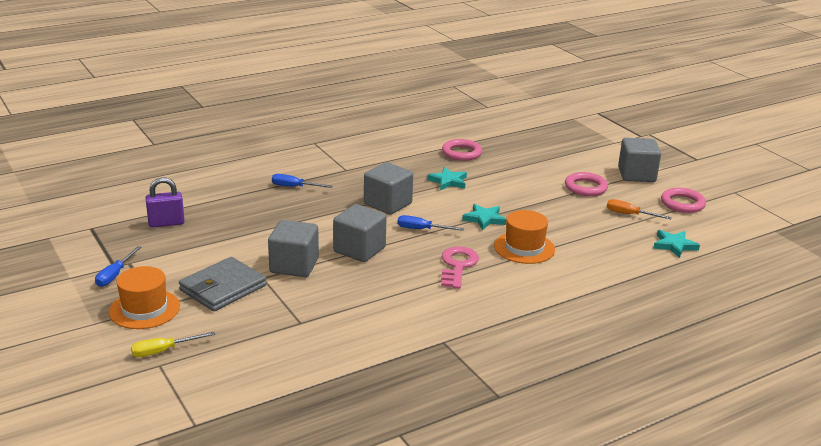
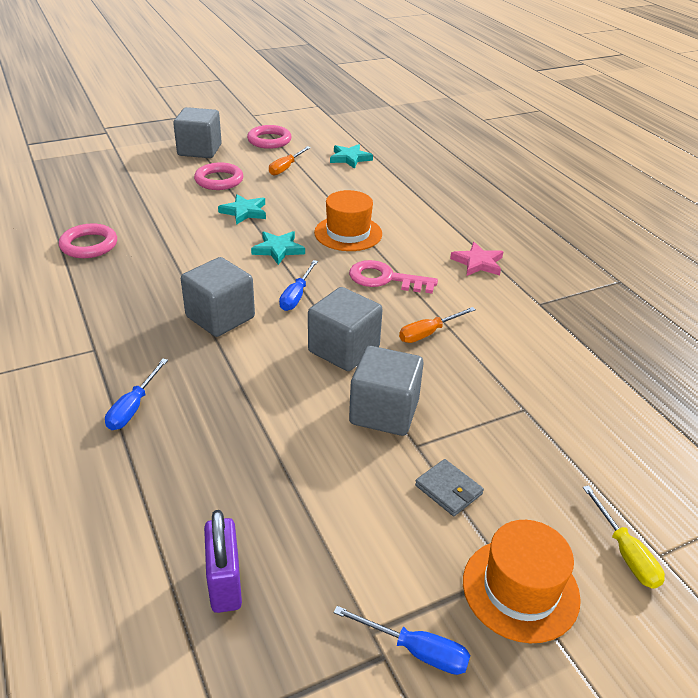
camera: 85 degrees left, 10 degrees up
(223, 288) = (448, 490): grey wallet -> grey wallet, size x0.51
(386, 284) = (428, 333): none -> orange screwdriver
(448, 181) = (170, 263): turquoise star -> turquoise star (244, 212)
(501, 312) = (478, 263): none -> pink star

